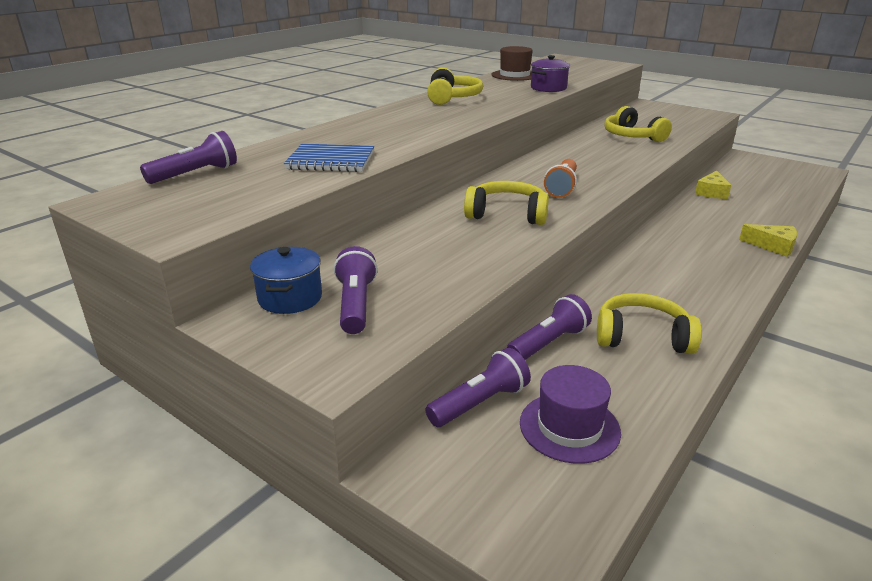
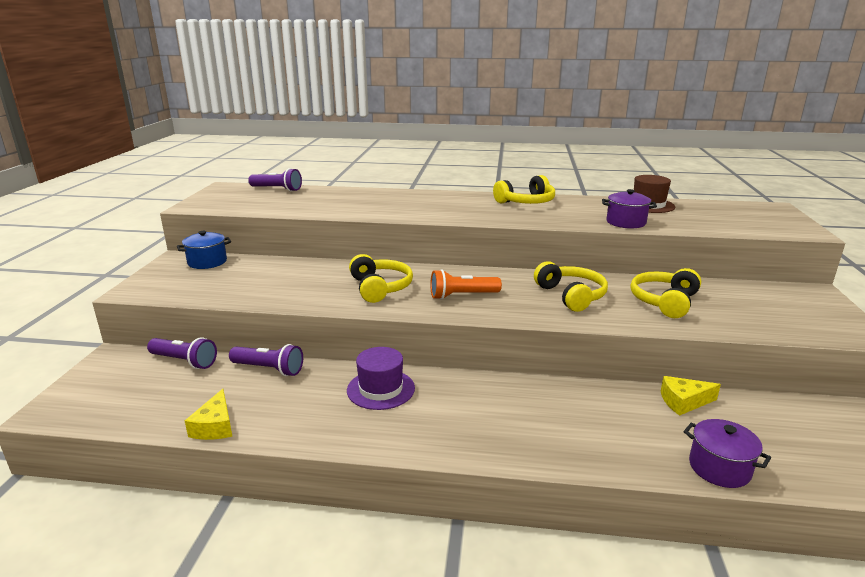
camera: 60 degrees right, 5 degrees down
(331, 161) = (329, 206): blue notebook -> none
(355, 304) = (208, 278): purple flashlight -> none
(569, 427) = (168, 397): purple hat -> purple hat (381, 389)
(642, 337) = (301, 406): yellow headphones -> yellow headphones (571, 296)
(773, 246) = (568, 461): yellow cheese -> yellow cheese (215, 426)
(791, 208) = (719, 468): none -> purple pot

